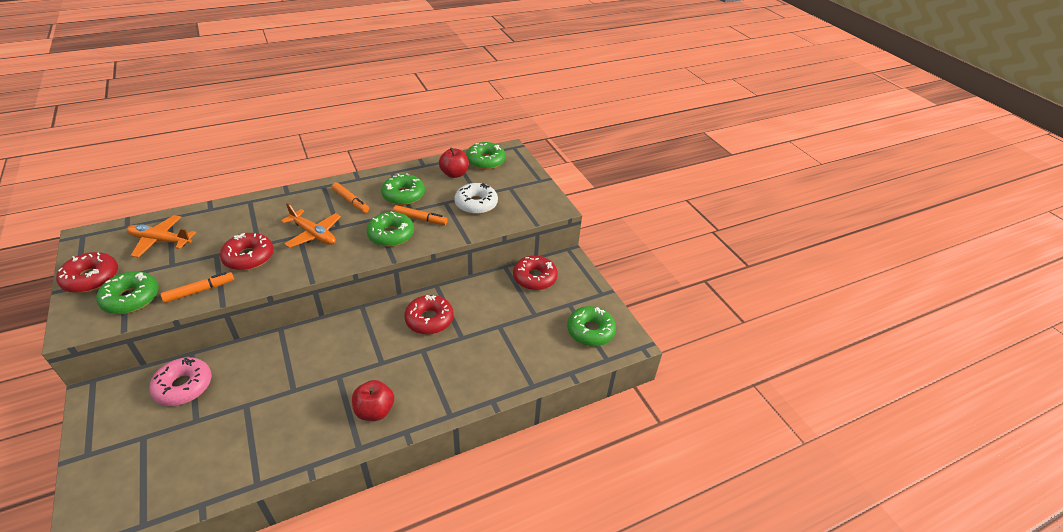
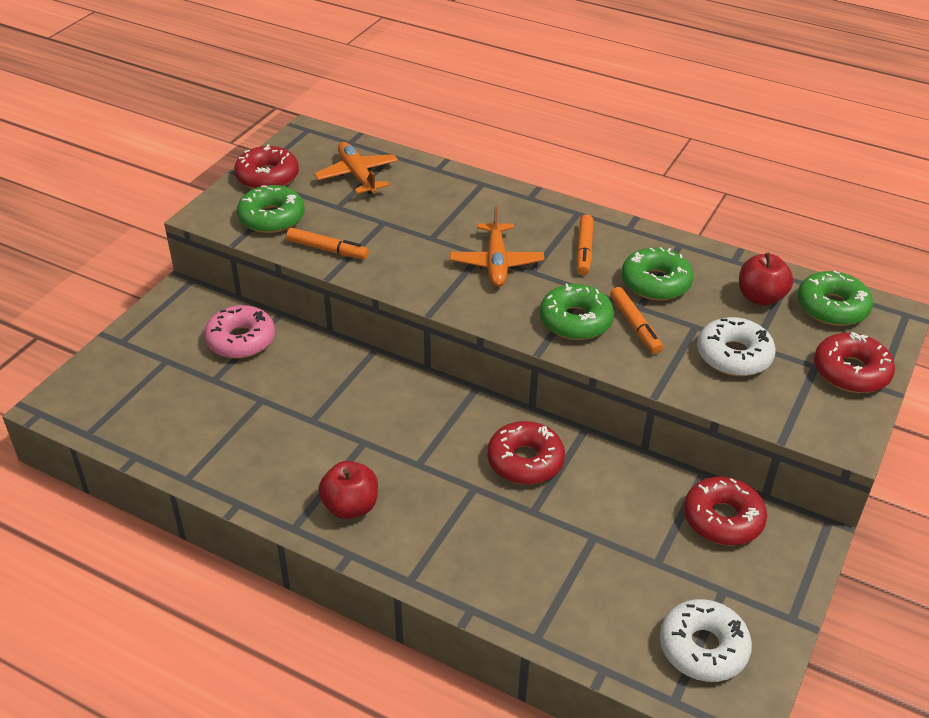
camera: 55 degrees right, 0 degrees up
(249, 257) = (407, 245): red donut -> red donut (851, 372)
(590, 331) = (703, 648): green donut -> white donut

